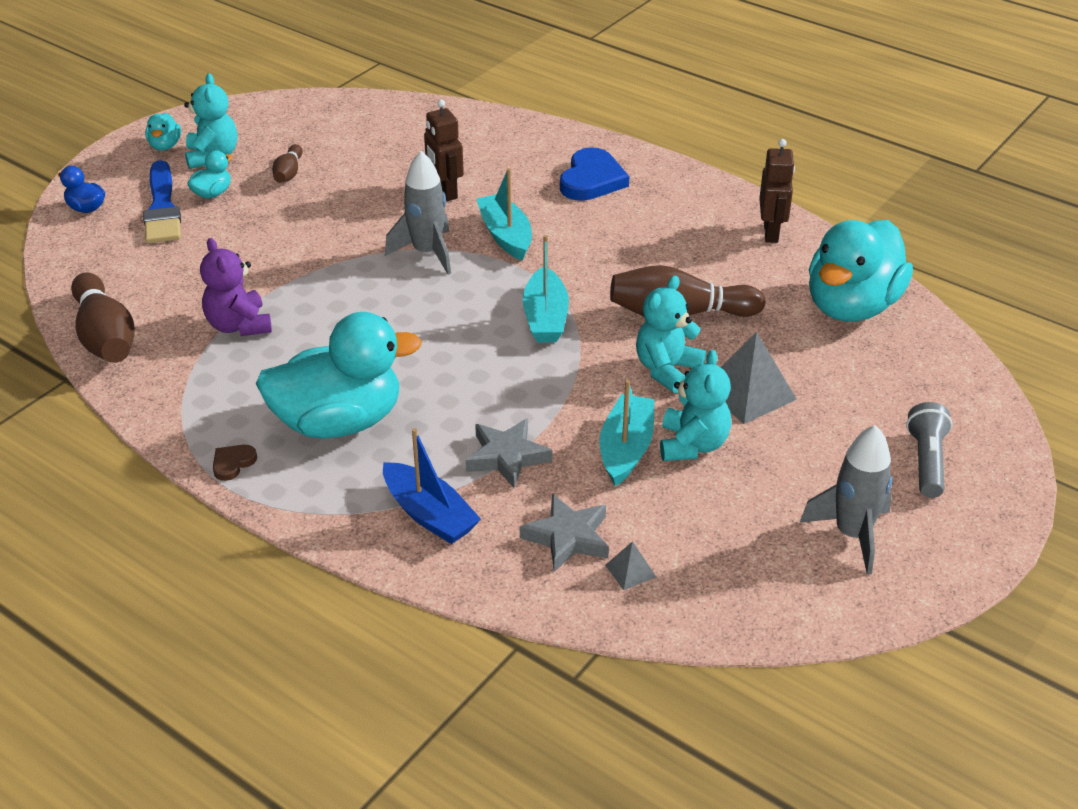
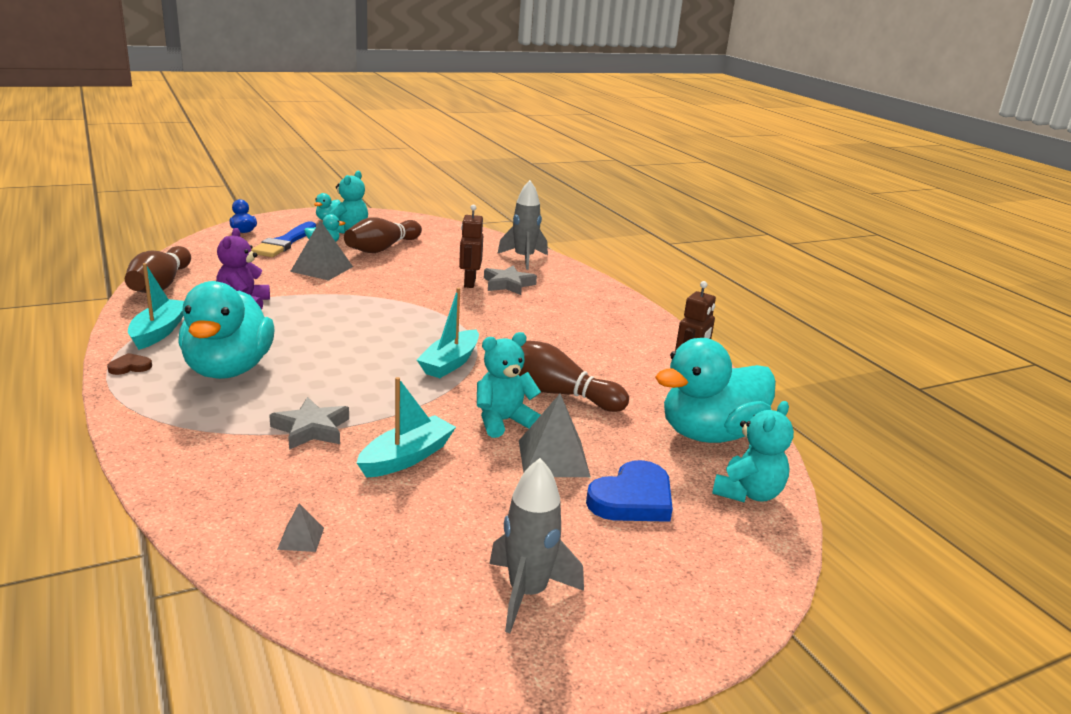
camera: 25 degrees right, 15 degrees down
(258, 235) = (322, 269): none -> grey pyramid
(289, 173) = (382, 248): brown bowling pin -> brown bowling pin, size x1.93
(339, 422) = (228, 369): turquoise duck -> turquoise duck turned 75 degrees clockwise
(427, 253) = (415, 307): grey rocket -> grey rocket (524, 259)
(429, 514) = (207, 441): blue boat -> none
(505, 236) = (481, 314): turquoise boat -> turquoise boat (159, 332)
(567, 537) = (284, 495): grey star -> grey star (508, 284)
(592, 180) = (581, 305): blue heart -> blue heart (632, 499)
(692, 445) = (464, 474): turquoise teddy bear -> turquoise teddy bear (748, 493)
(926, 461) = (664, 566): grey flashlight -> none

